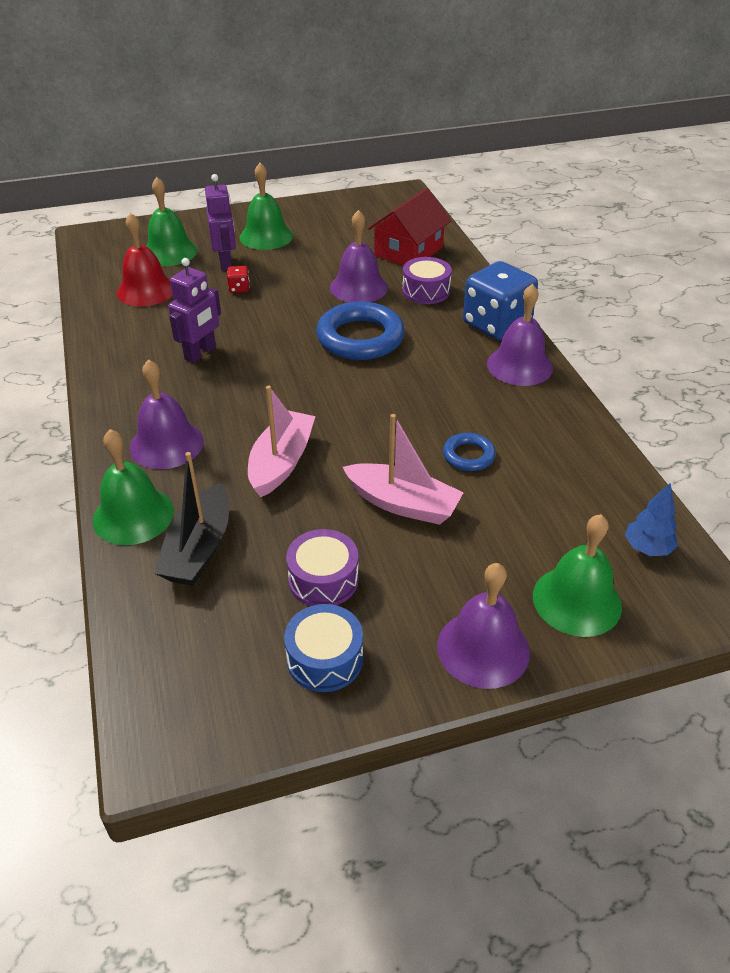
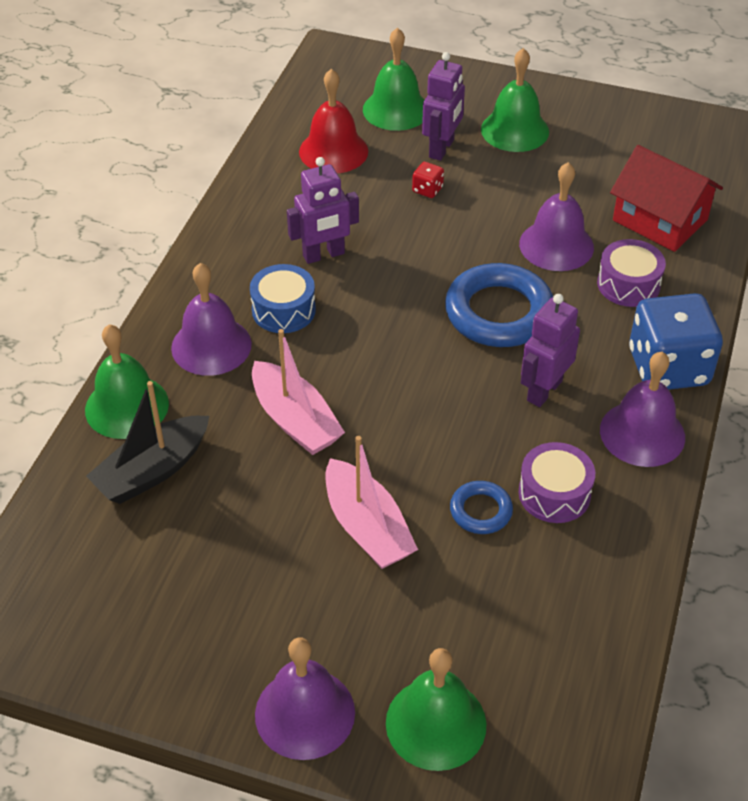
camera: 35 degrees right, 5 degrees up
(281, 462) = (295, 420): pink boat -> pink boat turned 90 degrees clockwise
(323, 579) = (228, 562): purple drum -> purple drum (554, 493)
(325, 659) = (166, 637): blue drum -> blue drum (283, 310)
(408, 251) = (660, 220): red house -> red house turned 60 degrees clockwise
(435, 369) = (544, 390): none -> purple robot
(647, 548) = (563, 716): blue tree -> none

